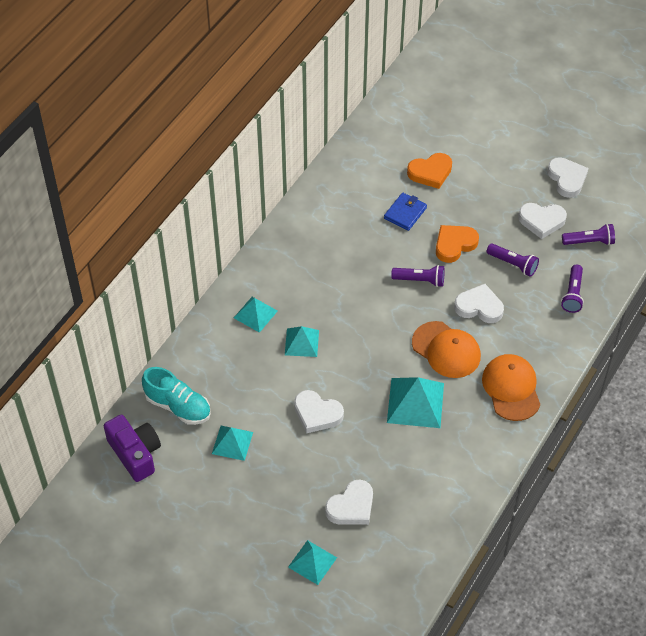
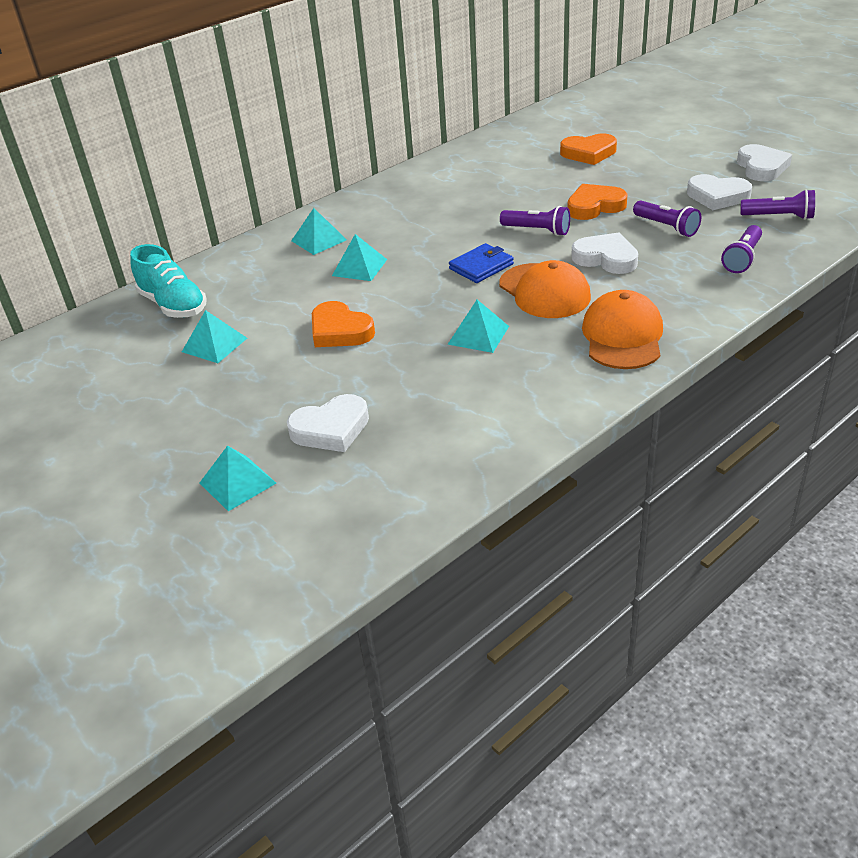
camera: 20 degrees right, 15 degrees down
(135, 453) = (90, 340): purple camera -> none
(317, 414) = (340, 331): white heart -> orange heart
(405, 213) = (543, 179): blue wallet -> blue wallet (481, 266)
(415, 403) = (478, 335): turquoise pyramid -> turquoise pyramid, size x0.63

